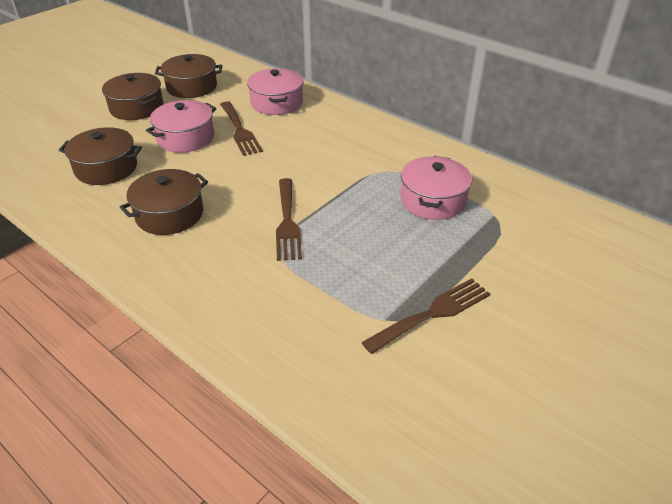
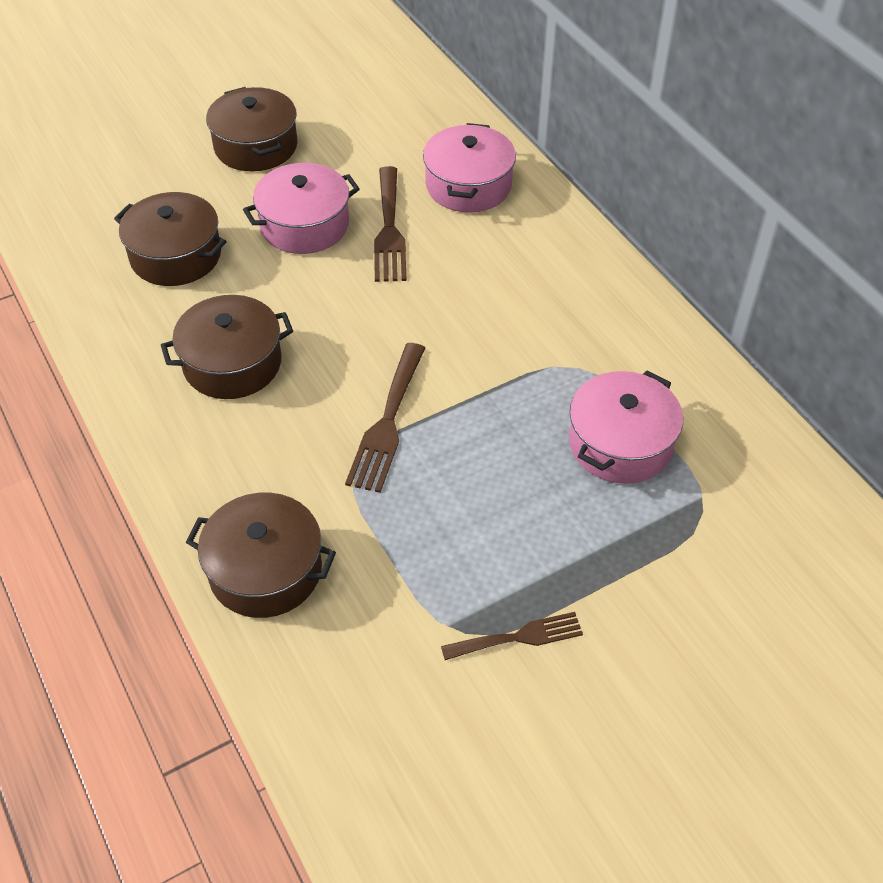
camera: 20 degrees right, 10 degrees up
(192, 87) = (351, 121): brown pot -> brown pot (265, 570)
(433, 313) = (519, 637): brown fork -> brown fork, size x0.65

